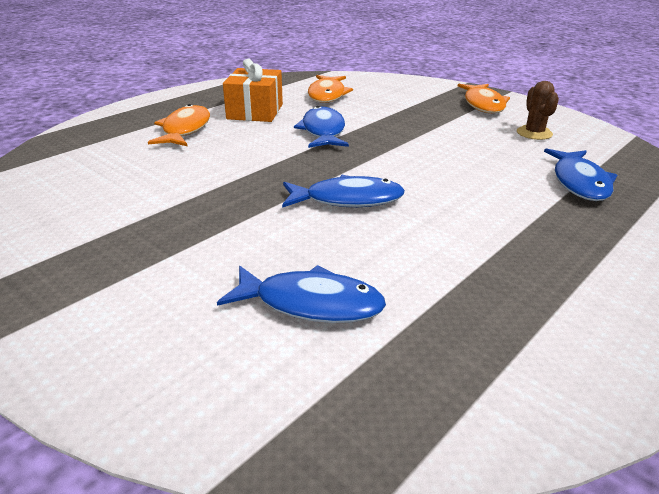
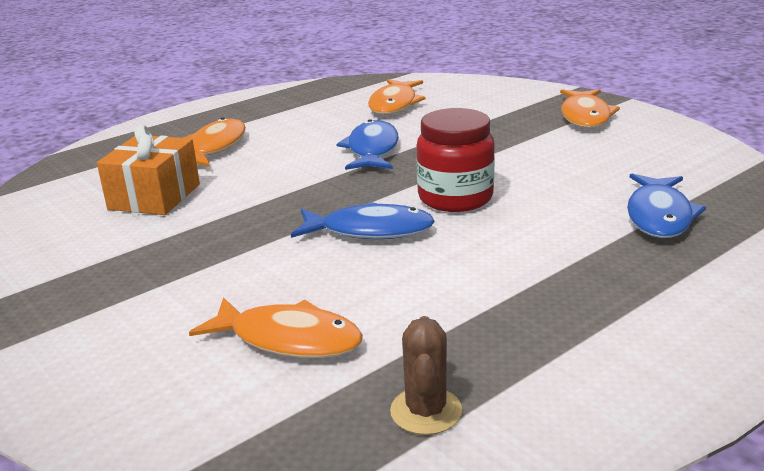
camera: 10 degrees right, 5 degrees down
(255, 111) = (301, 125): orange gift -> orange gift (154, 197)
(310, 304) = (288, 339): blue fish -> orange fish
(409, 170) = (455, 198): none -> red jar
(534, 133) = (633, 154): brown cactus -> brown cactus (426, 411)

